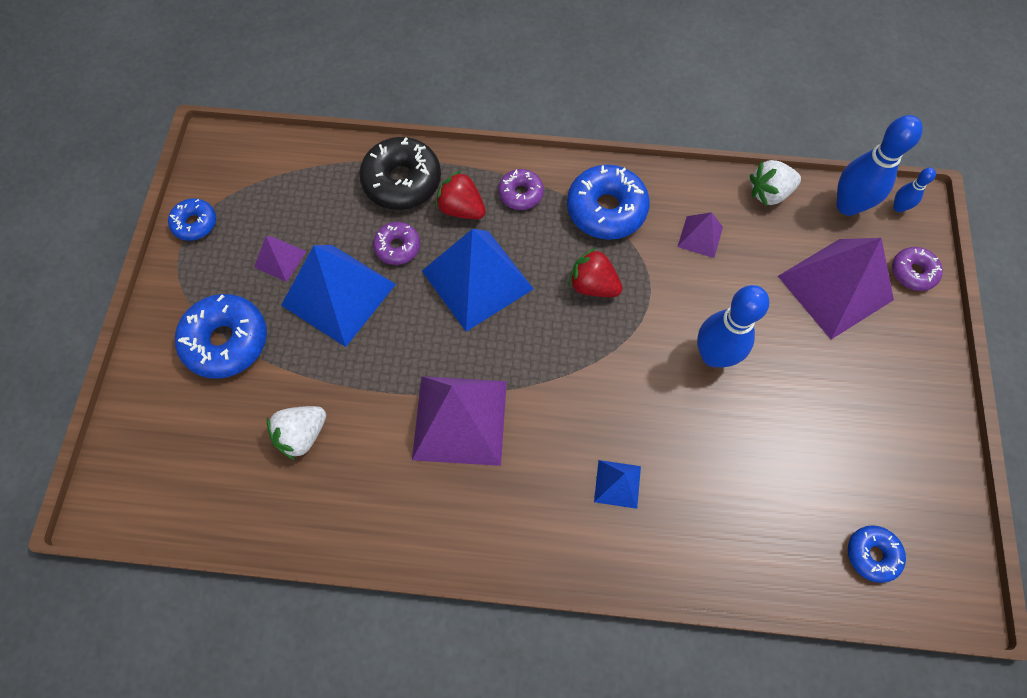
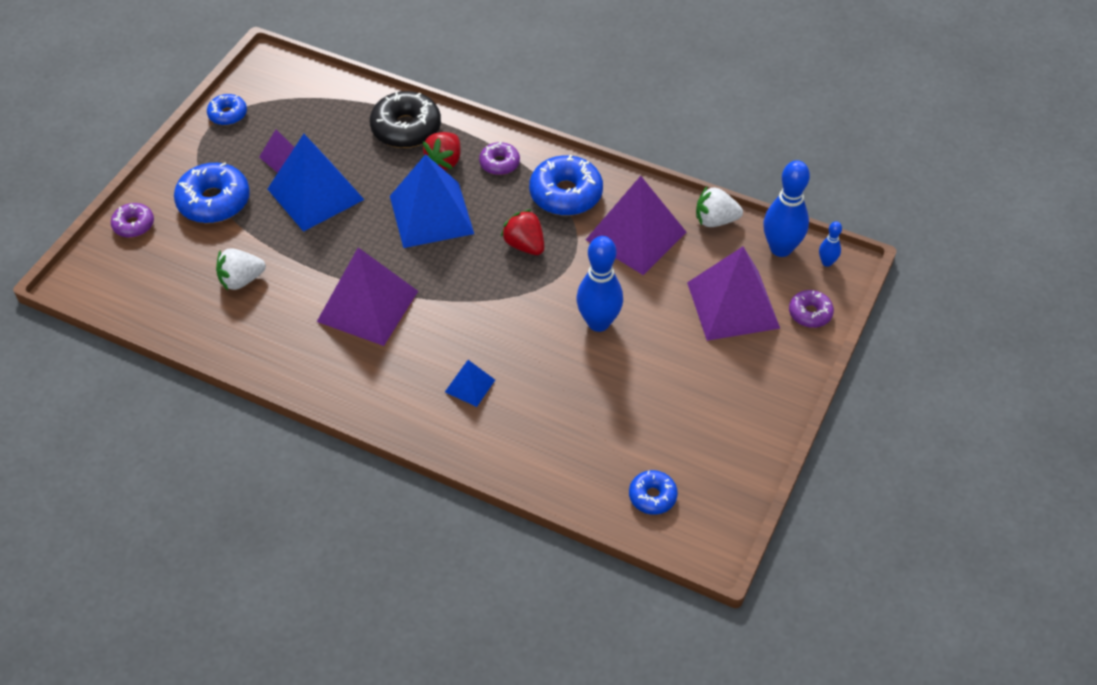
camera: 20 degrees right, 15 degrees down
(397, 247) = (379, 174): purple donut -> purple donut (134, 225)
(461, 209) = (444, 161): red strawberry -> red strawberry turned 120 degrees counterclockwise
(700, 237) = (635, 235): purple pyramid -> purple pyramid, size x2.10

